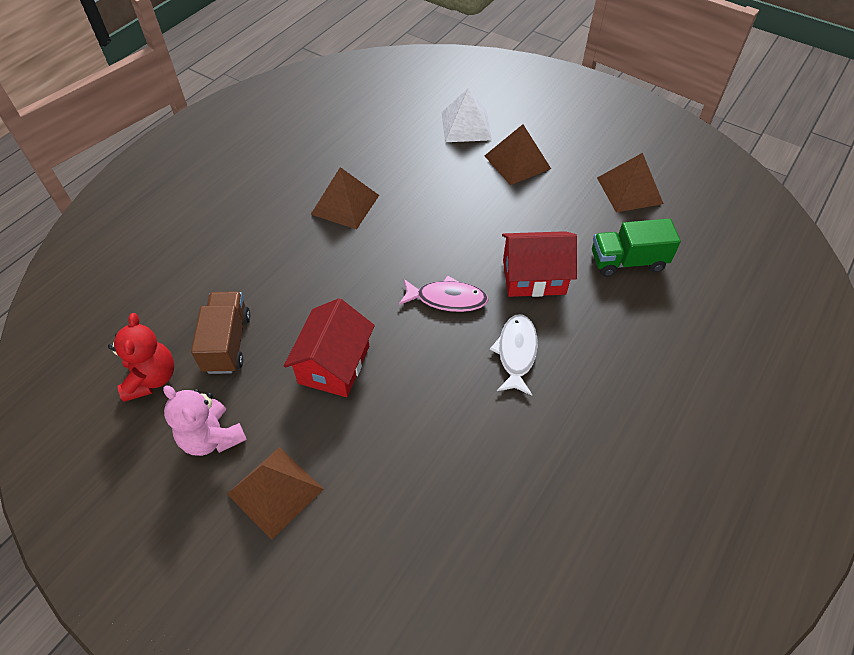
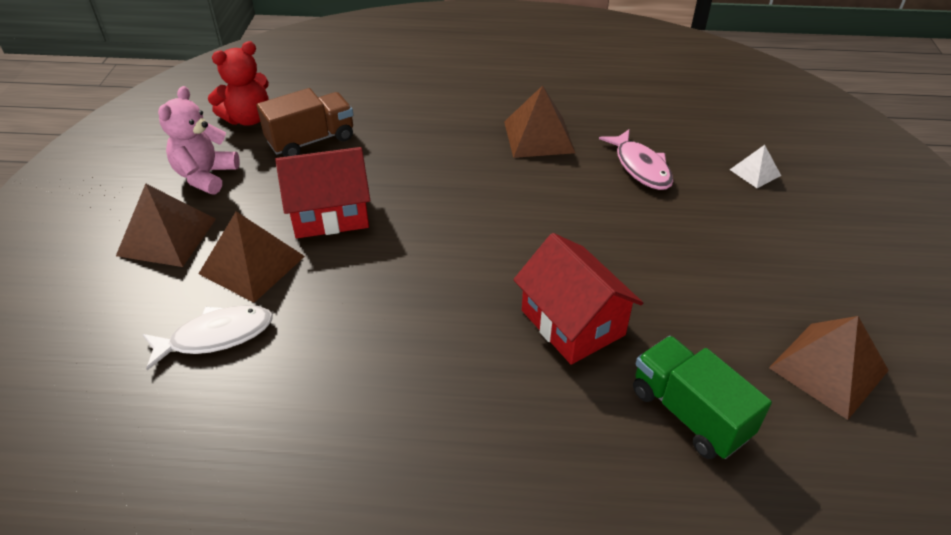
camera: 60 degrees right, 10 degrees down
(447, 299) = (475, 260): pink fish -> pink fish (640, 167)
(466, 126) = (755, 172): white pyramid -> white pyramid, size x0.55
(516, 353) = (442, 349): white fish -> white fish (216, 336)
(517, 162) = (747, 237): brown pyramid -> brown pyramid (252, 265)

